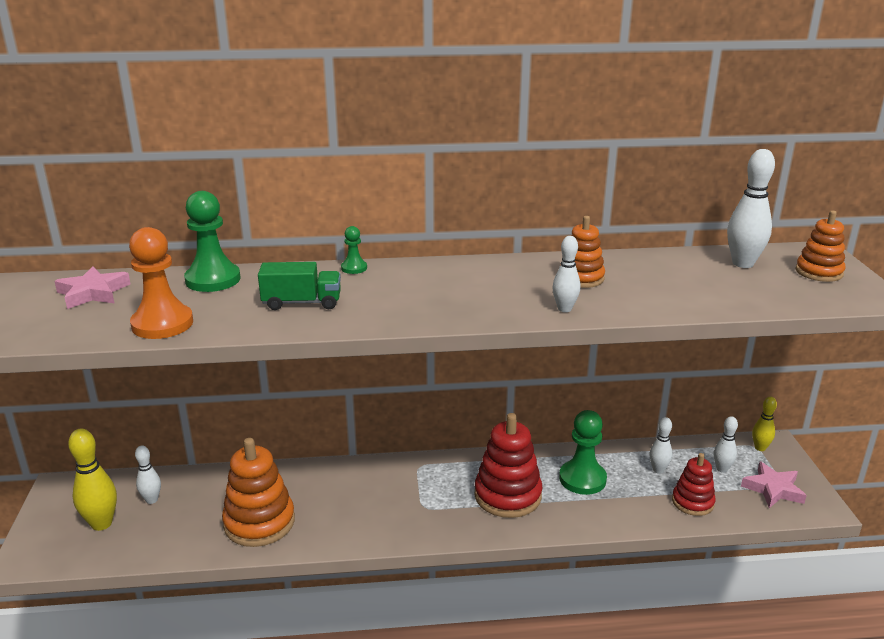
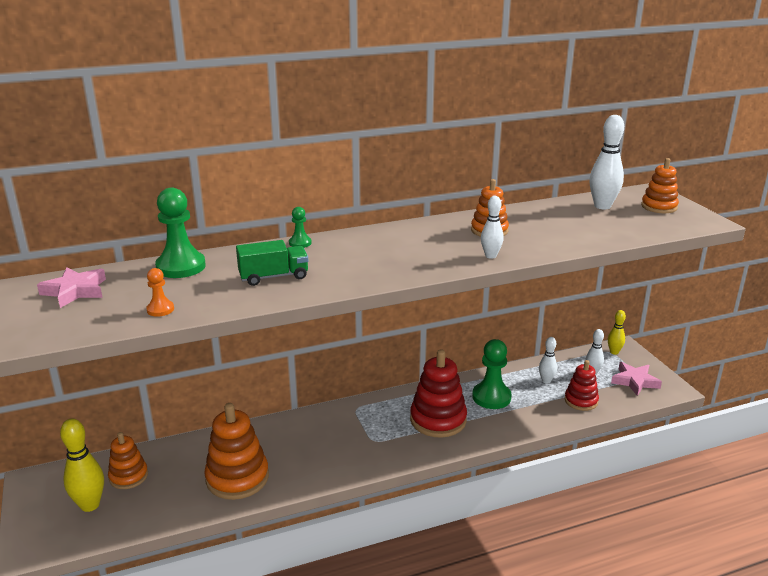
camera: 15 degrees left, 0 degrees up
(152, 500) = (128, 476): white bowling pin -> orange stacking toy
(162, 324) = (160, 309): orange pawn -> orange pawn, size x0.50

